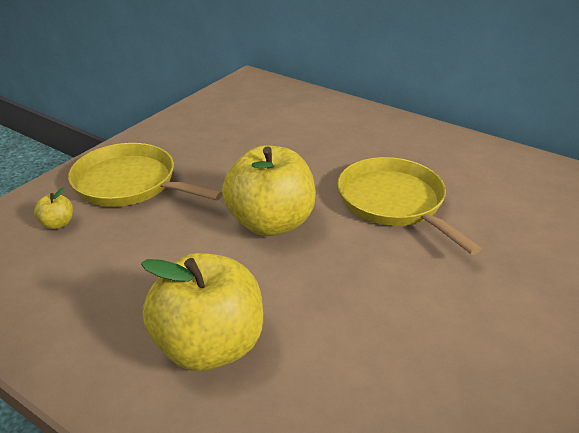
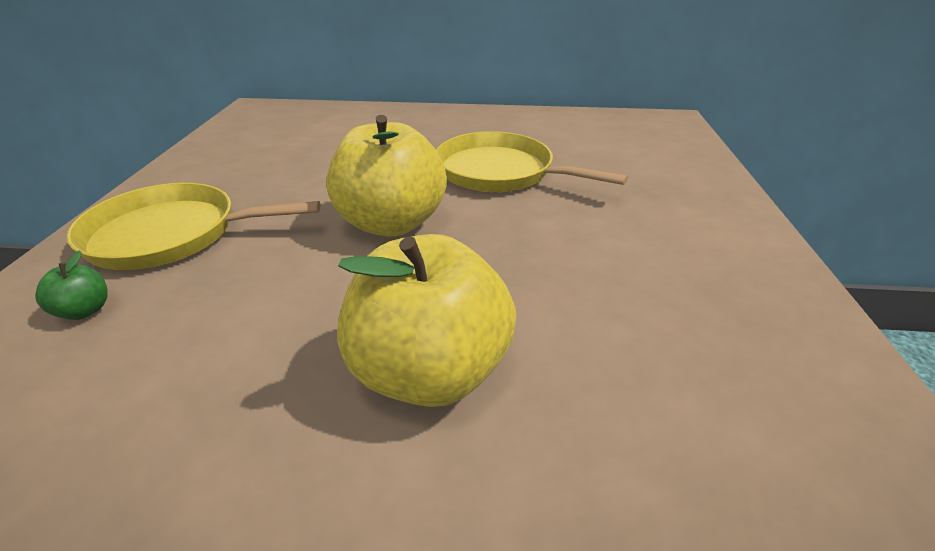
camera: 30 degrees left, 0 degrees up
(58, 224) = (85, 311): yellow apple -> green apple

